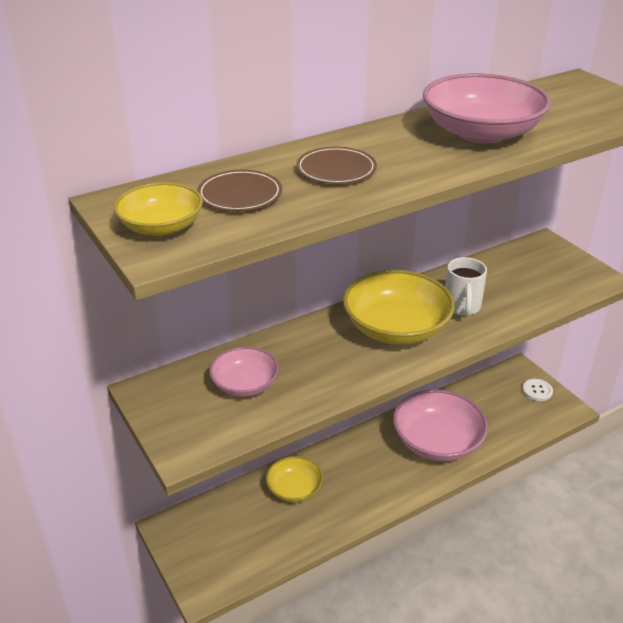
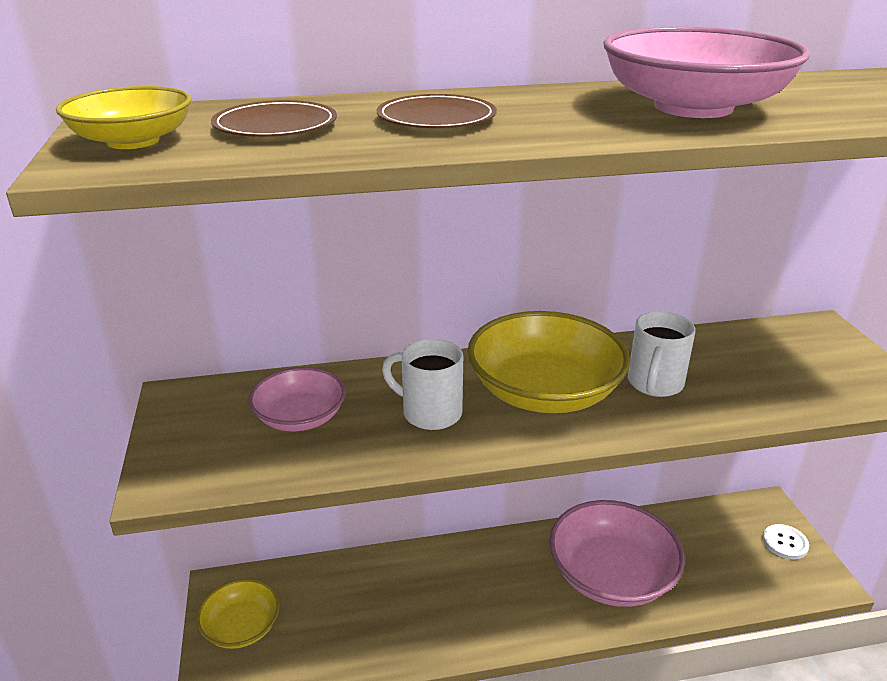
camera: 20 degrees right, 5 degrees down
(294, 489) = (394, 585): yellow bowl -> yellow bowl (241, 627)
(330, 360) = (429, 413): none -> white mug

